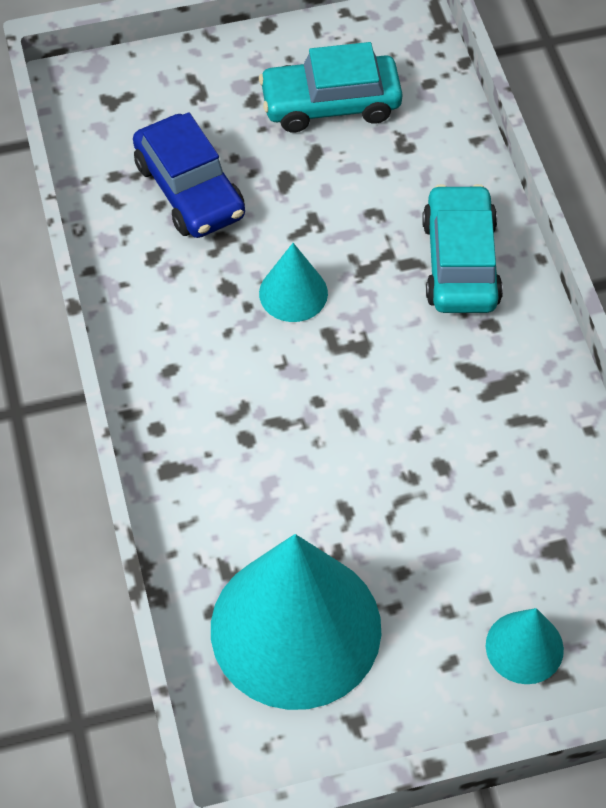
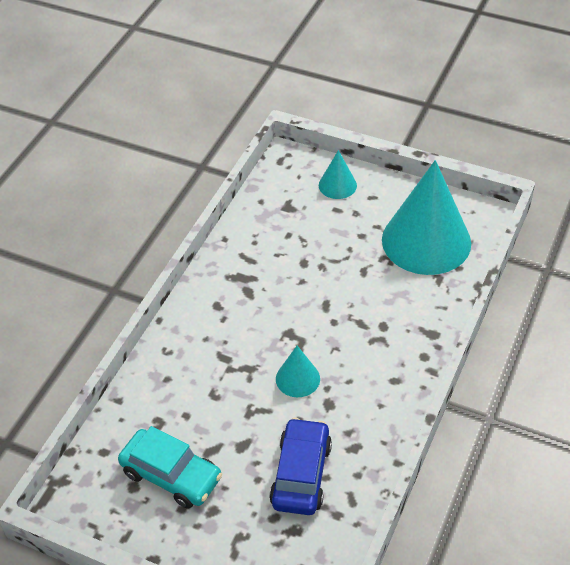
camera: 140 degrees left, 10 degrees down
(460, 262) = (199, 341): turquoise car -> none

